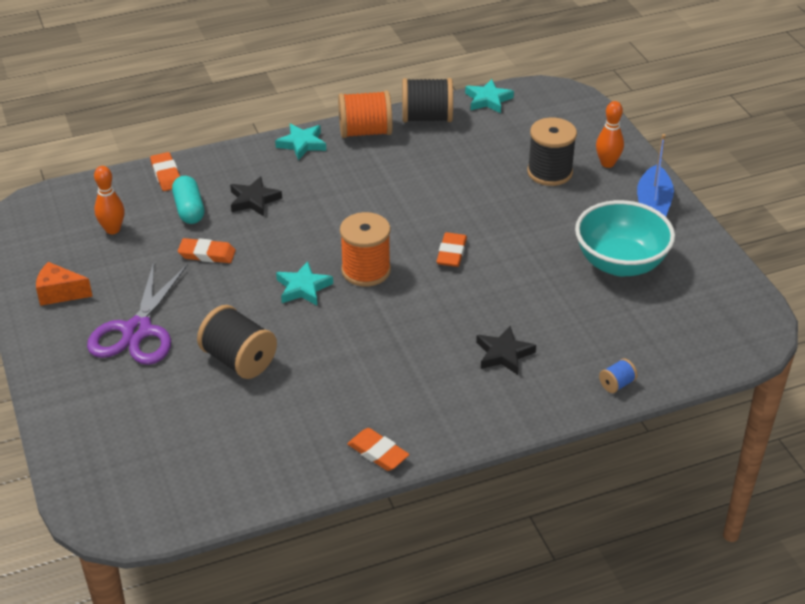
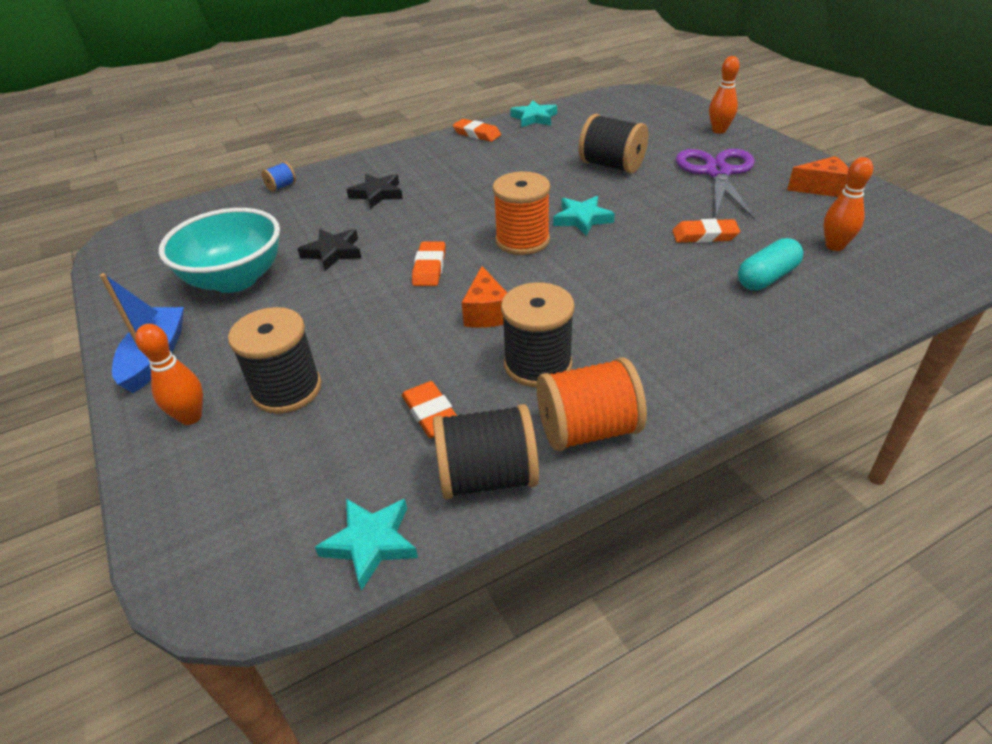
camera: 175 degrees right, 0 degrees up
(79, 405) = (719, 130): none -> orange bowling pin
(166, 175) = (840, 317): orange eraser -> orange eraser (431, 413)
(189, 209) = (767, 278): turquoise capsule -> turquoise capsule turned 75 degrees clockwise
(254, 200) = (694, 298): black star -> black star (333, 252)
(302, 144) = (680, 392): turquoise star -> turquoise star (534, 118)
(383, 169) = (538, 364): none -> black spool
(410, 208) = (486, 313): none -> orange cheese

